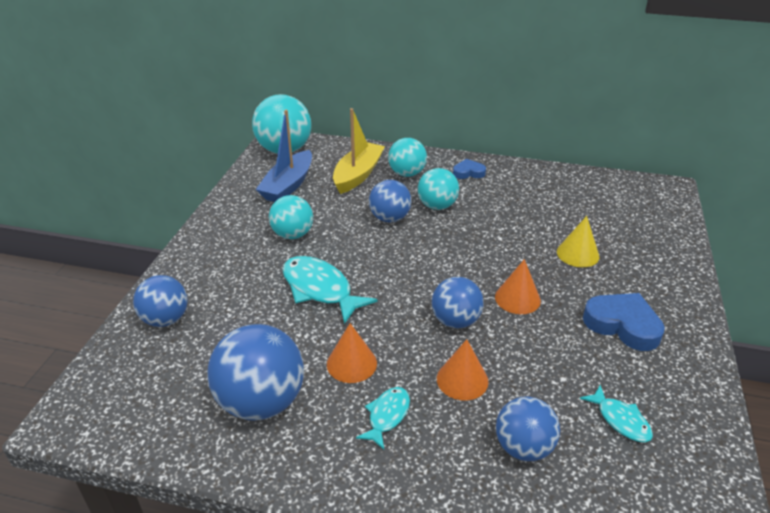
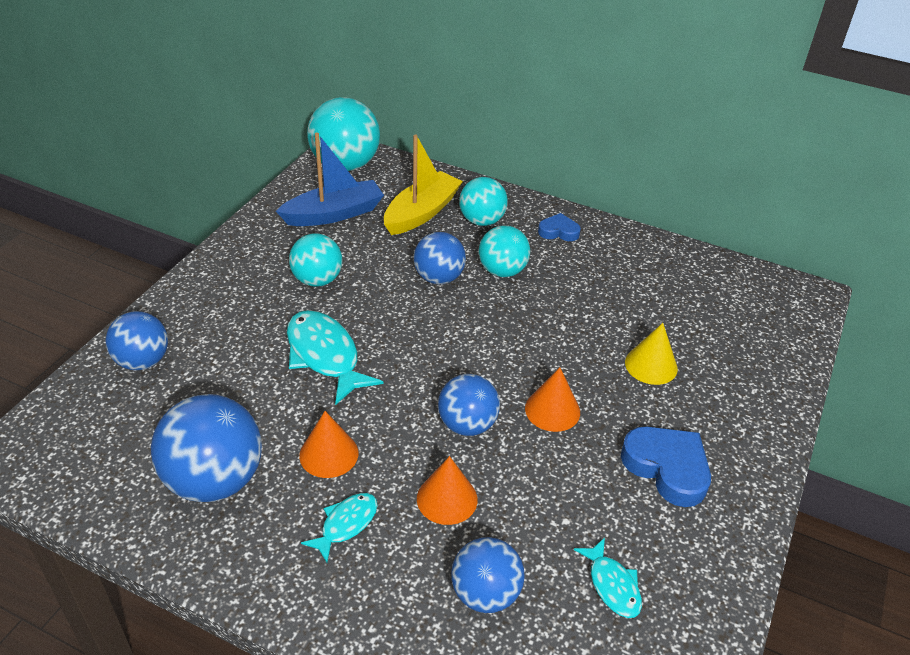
camera: 10 degrees right, 5 degrees up
(288, 185) = (334, 214): blue boat -> blue boat turned 150 degrees counterclockwise

